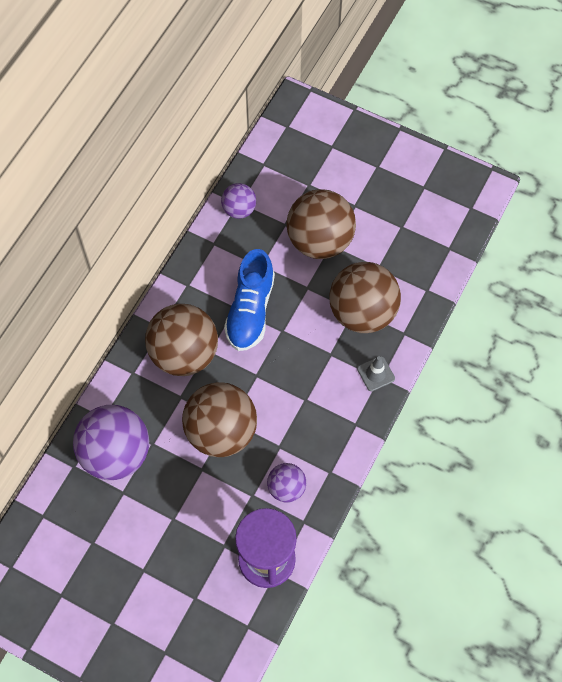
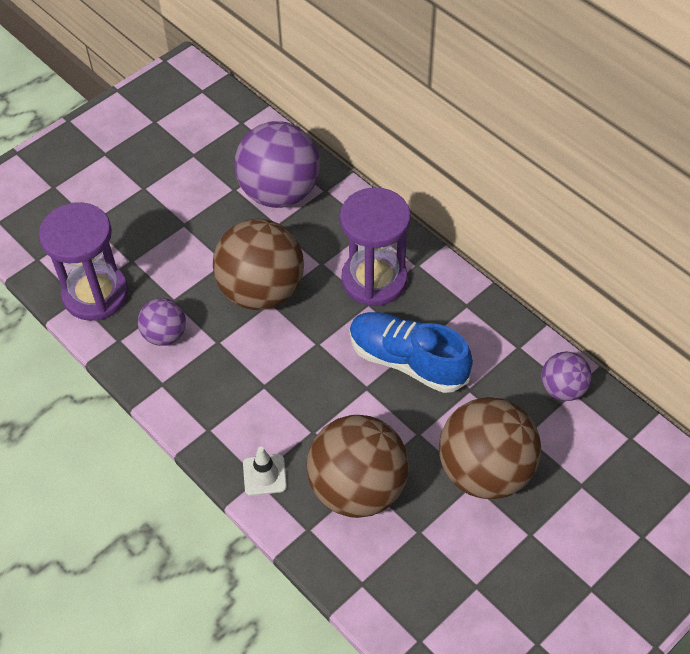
camera: 110 degrees right, 10 degrees down
(184, 354) = (374, 279): brown ball -> purple hourglass
(376, 373) = (264, 475): grey traffic cone -> white traffic cone

